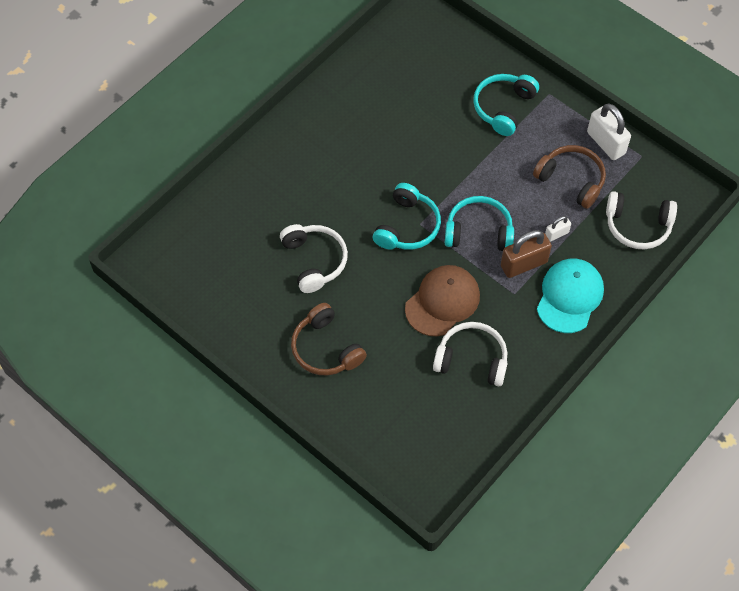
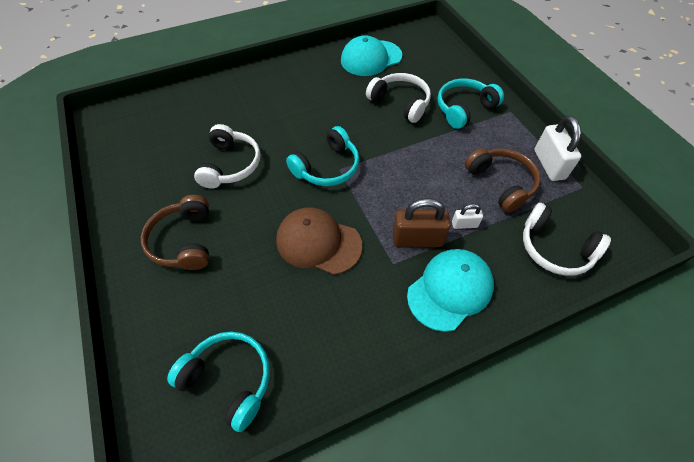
camera: 25 degrees right, 5 degrees down
(376, 76) = (371, 58): none -> turquoise cap
(442, 301) = (318, 242): brown cap -> brown cap turned 135 degrees counterclockwise
(472, 359) = (312, 312): white headphones -> white headphones (400, 103)
(479, 232) = (389, 194): turquoise headphones -> turquoise headphones (229, 380)

